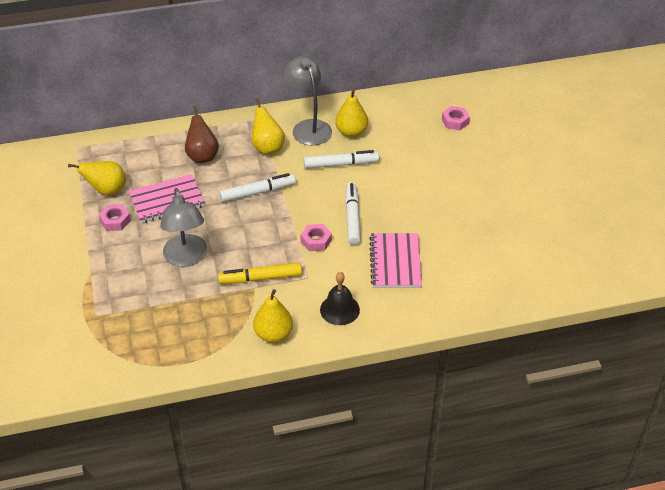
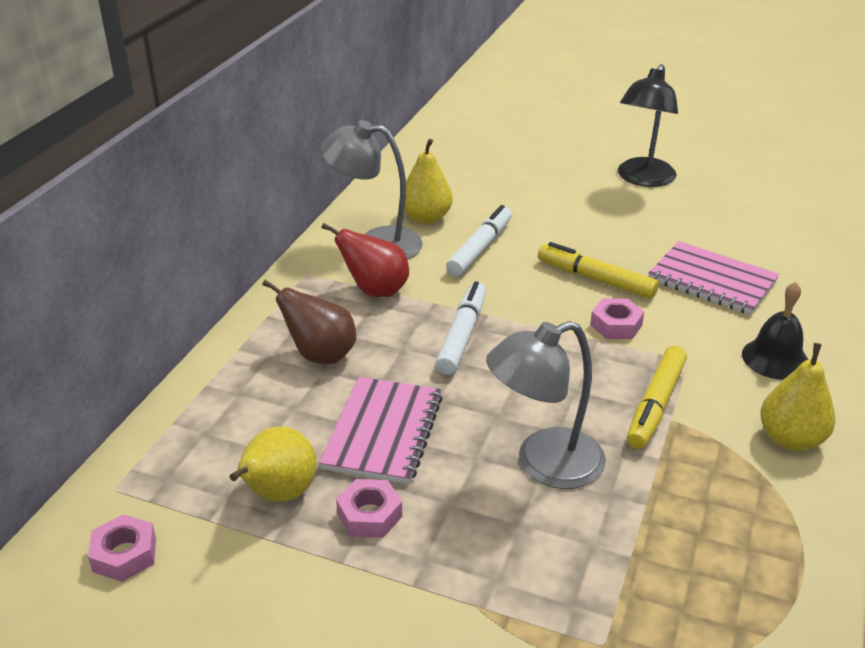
camera: 55 degrees left, 10 degrees down
(186, 258) = (544, 464): grey lamp -> grey lamp turned 135 degrees clockwise
(267, 147) = (375, 291): yellow pear -> red pear
(352, 217) = (595, 279): white marker -> yellow marker
(455, 121) = (492, 150): pink nut -> pink nut (124, 554)
(487, 195) = (642, 179): none -> black lamp

